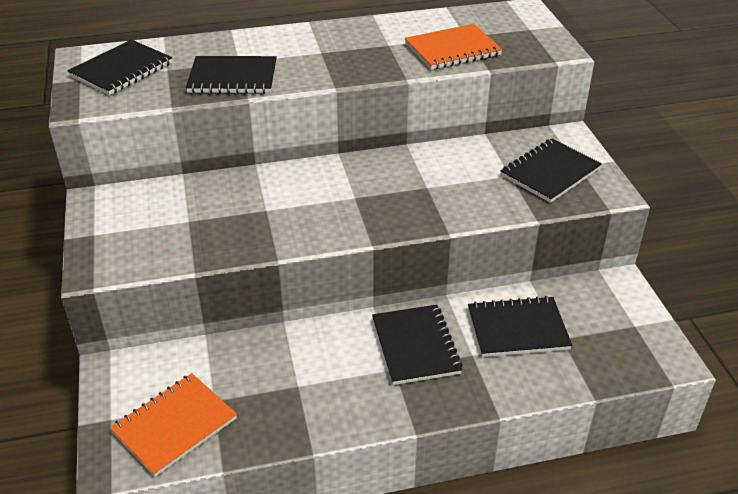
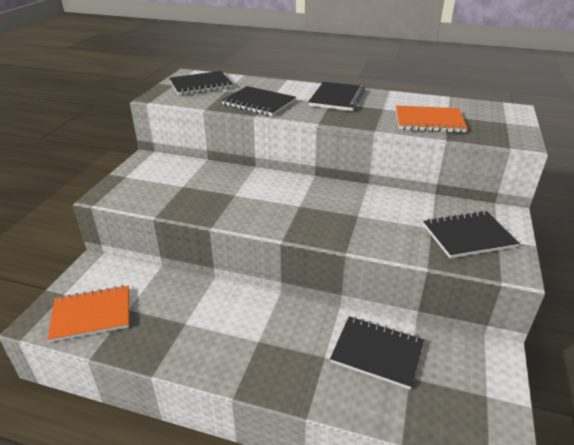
camera: 30 degrees right, 5 degrees down
(415, 346) = (287, 331): black notebook -> black notebook (337, 98)

